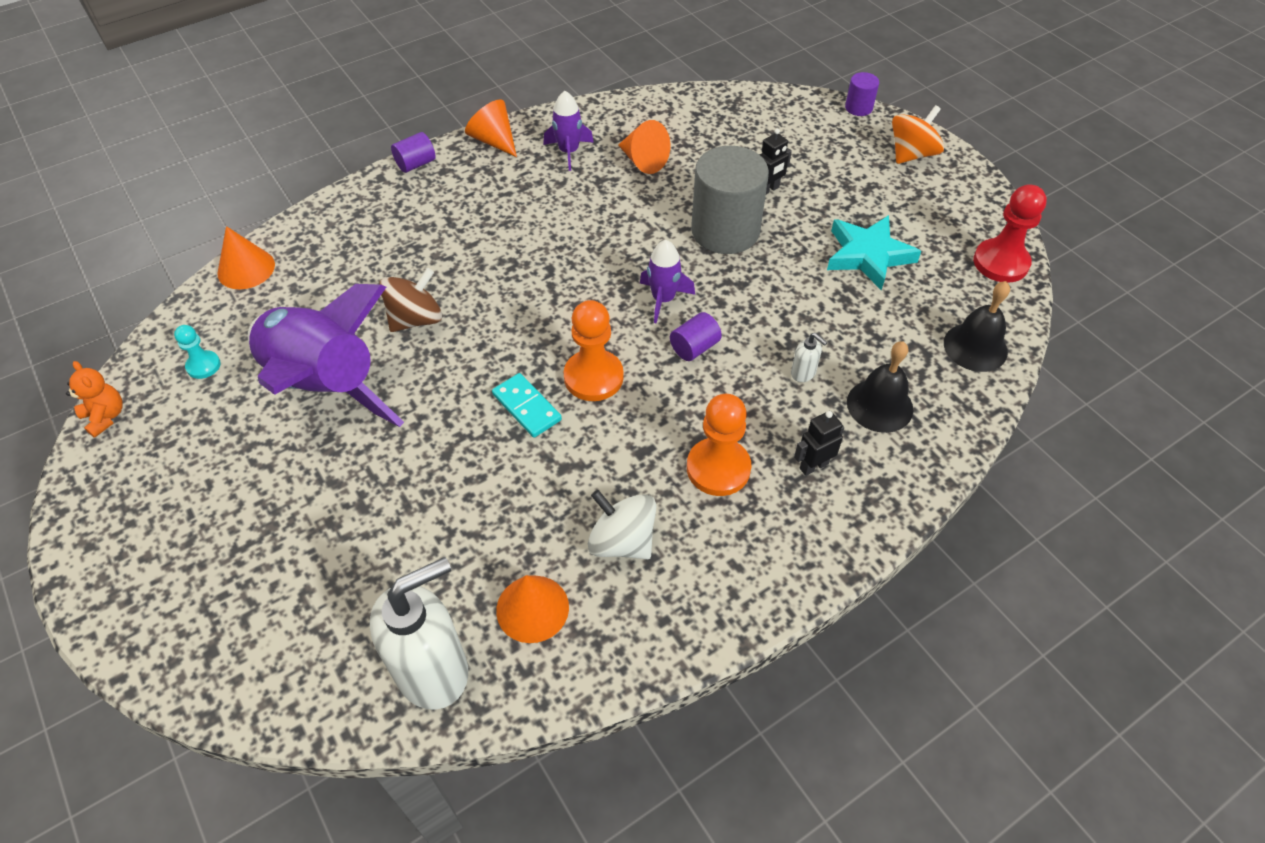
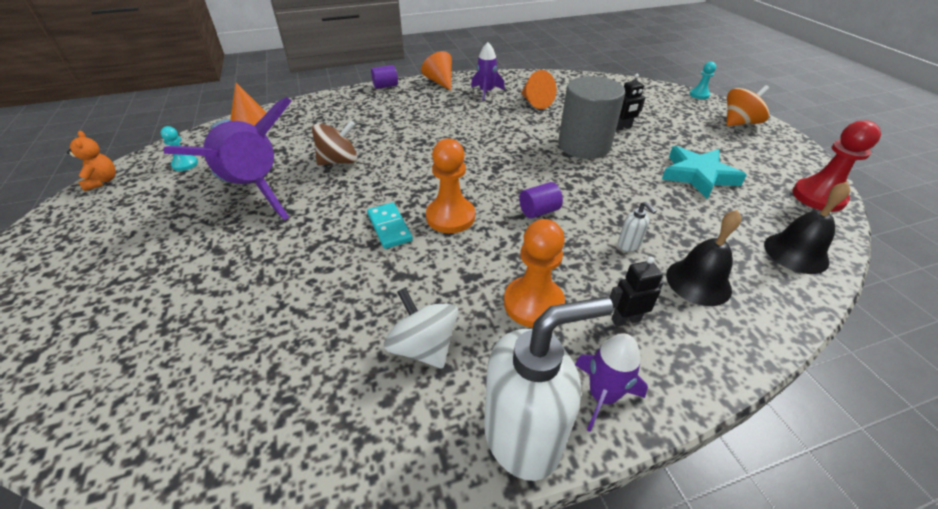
camera: 15 degrees right, 10 degrees down
(433, 670) = (193, 426): white soap dispenser -> white soap dispenser (523, 435)
(532, 608) = (314, 389): orange cone -> none
(663, 299) = (523, 177): purple rocket -> purple rocket (602, 395)
(858, 108) = (699, 95): purple cylinder -> turquoise pawn

